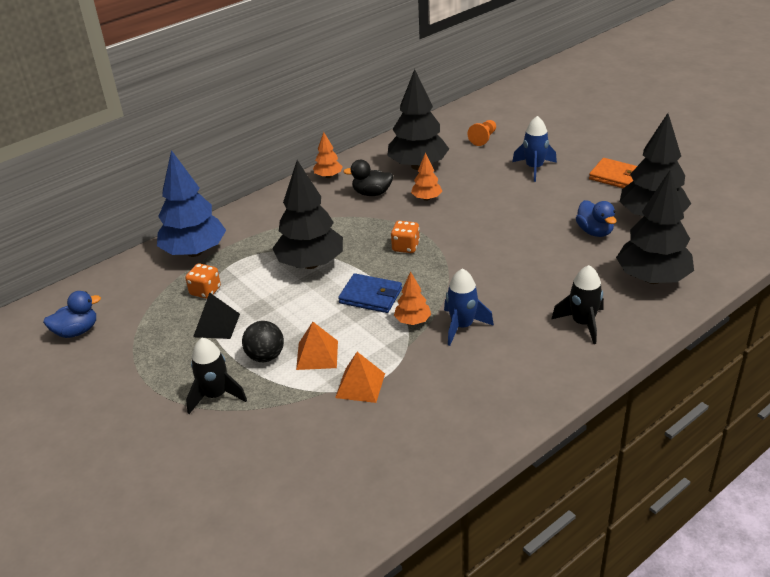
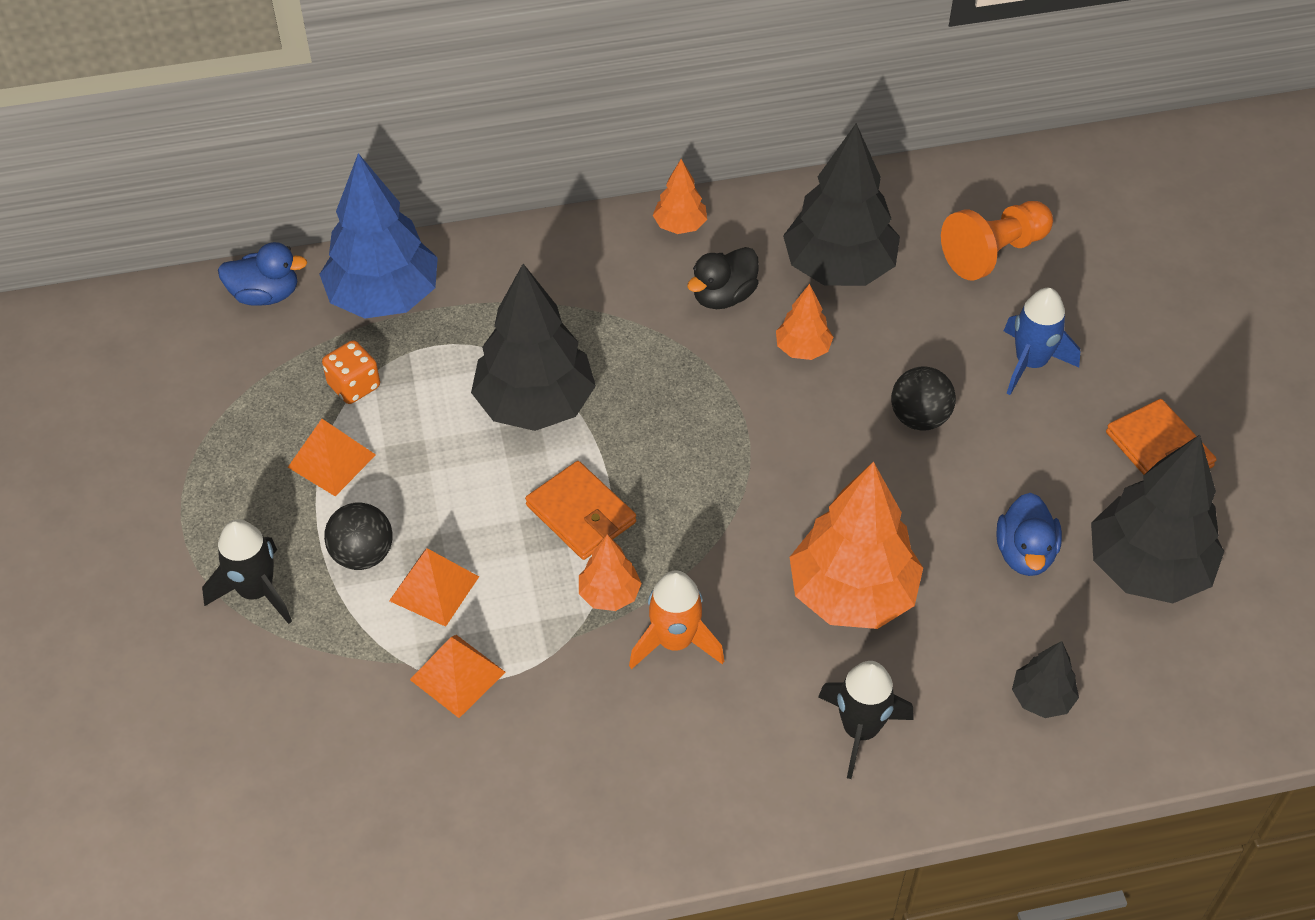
camera: 25 degrees right, 15 degrees up
(77, 331) = (143, 378): blue duck -> blue duck (265, 294)
(217, 325) = (332, 460): black pyramid -> orange pyramid
(370, 296) = (581, 514): blue wallet -> orange wallet
(372, 193) = (723, 296): black duck -> black duck turned 75 degrees counterclockwise
(405, 247) = (699, 439): orange dice -> none
(462, 326) = (675, 642): blue rocket -> orange rocket
(483, 138) = (994, 253): orange pawn -> orange pawn, size x1.60
(503, 203) = (919, 418): none -> black ball
(531, 275) = (852, 594): none -> orange tree
(652, 278) = (1041, 698): black tree -> black tree, size x0.48

